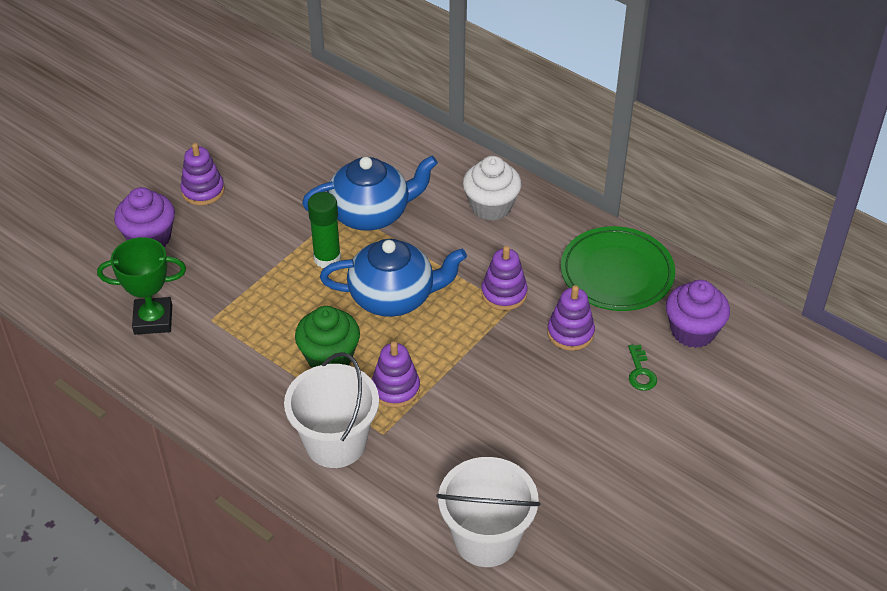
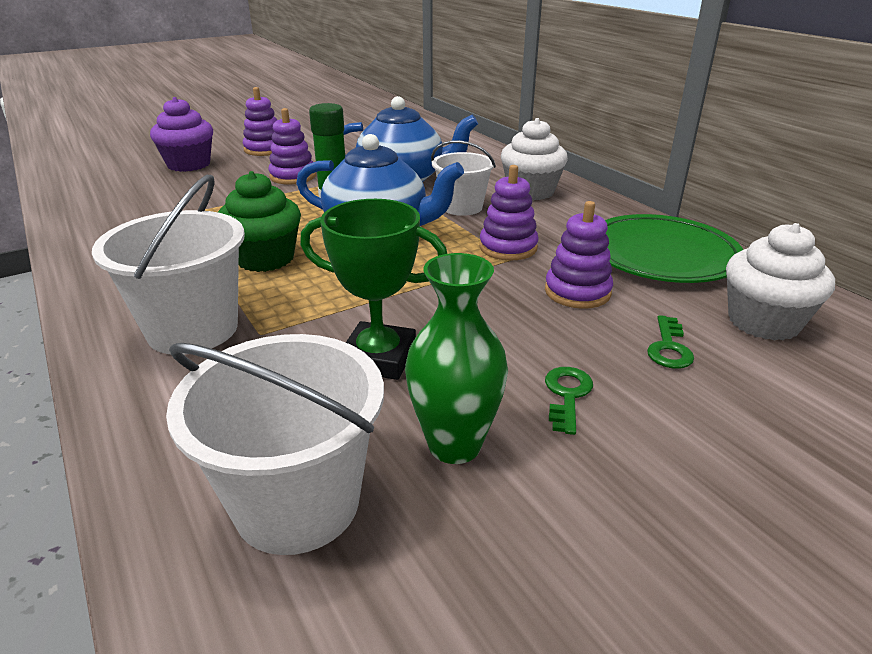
camera: 20 degrees right, 15 degrees down
(153, 320) = (126, 205): green trophy -> green trophy (379, 358)
(395, 388) = (315, 297): purple stacking toy -> purple stacking toy (293, 176)
(444, 246) = (462, 207): none -> white bucket
(546, 481) = (454, 445): none -> green vase
(592, 428) = (567, 395): none -> green key
(693, 331) = (763, 322): purple cupcake -> white cupcake

